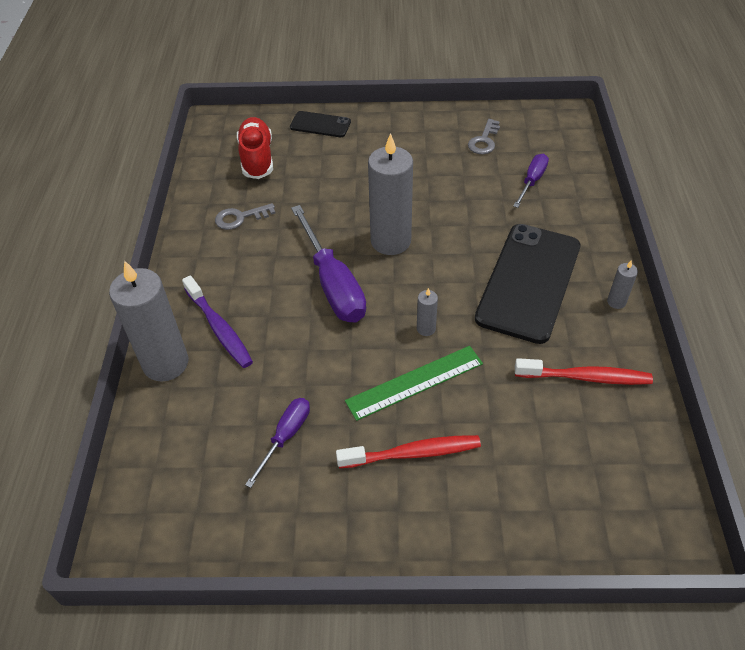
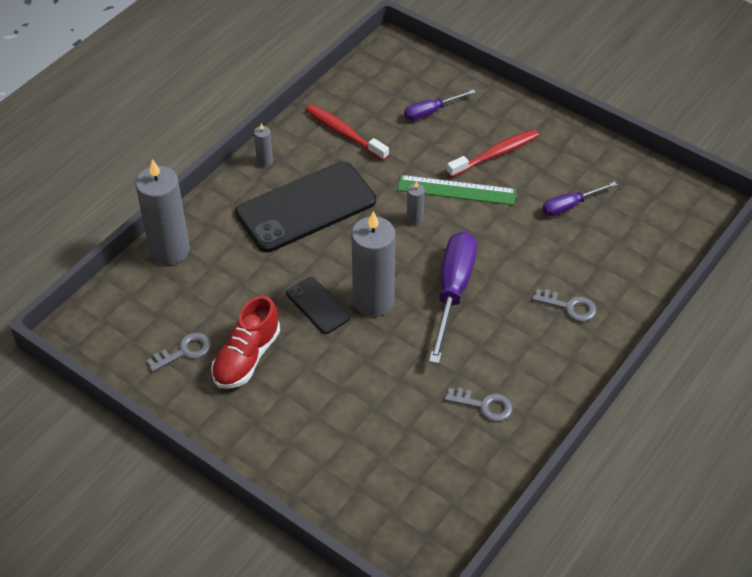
camera: 145 degrees left, 0 degrees up
(166, 363) = (627, 302): grey candle -> grey candle (169, 250)
(219, 328) = (569, 307): purple toothbrush -> grey key
(257, 158) = (416, 473): red shoe -> red shoe (247, 357)
(320, 125) = (315, 479): black phone -> black phone (318, 306)
(413, 453) = (495, 154): red toothbrush -> red toothbrush turned 120 degrees clockwise
(532, 181) = (198, 284): purple screwdriver -> purple screwdriver (431, 112)

